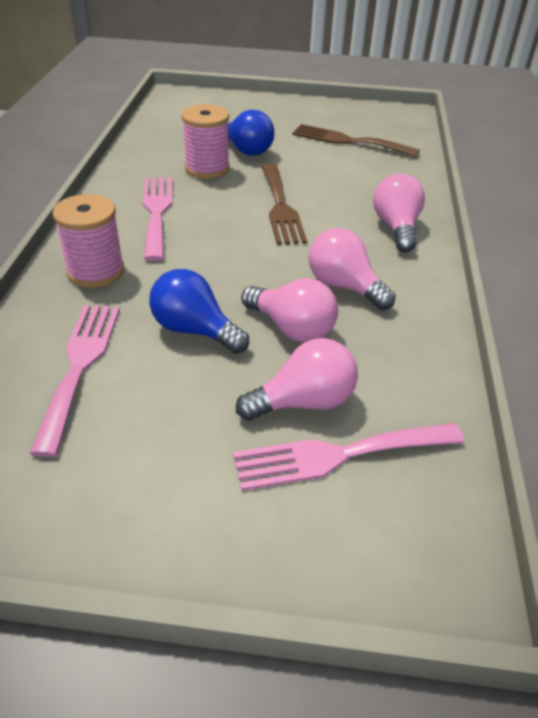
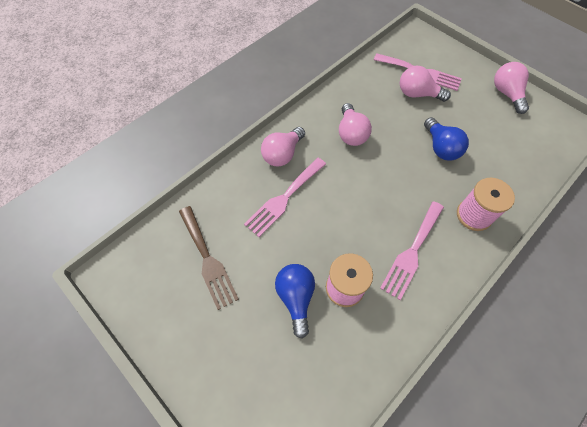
camera: 140 degrees left, 20 degrees up
(80, 366) = (501, 156): pink fork -> pink fork (284, 198)
(280, 207) = (330, 210): brown fork -> none
(292, 328) = (396, 125): pink light bulb -> pink light bulb (506, 93)

